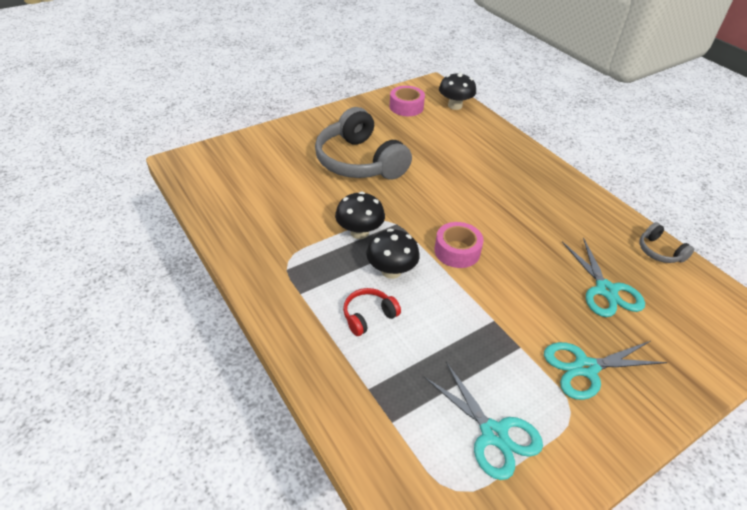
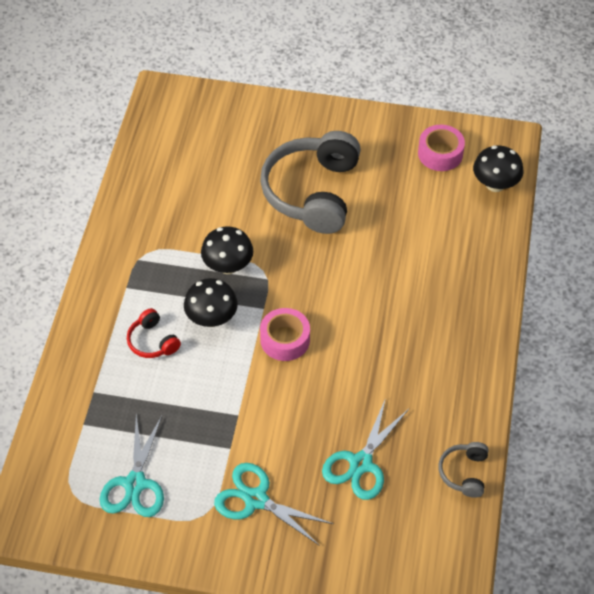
camera: 45 degrees right, 10 degrees up
(368, 316) = (152, 341): red headphones -> red headphones turned 135 degrees counterclockwise

